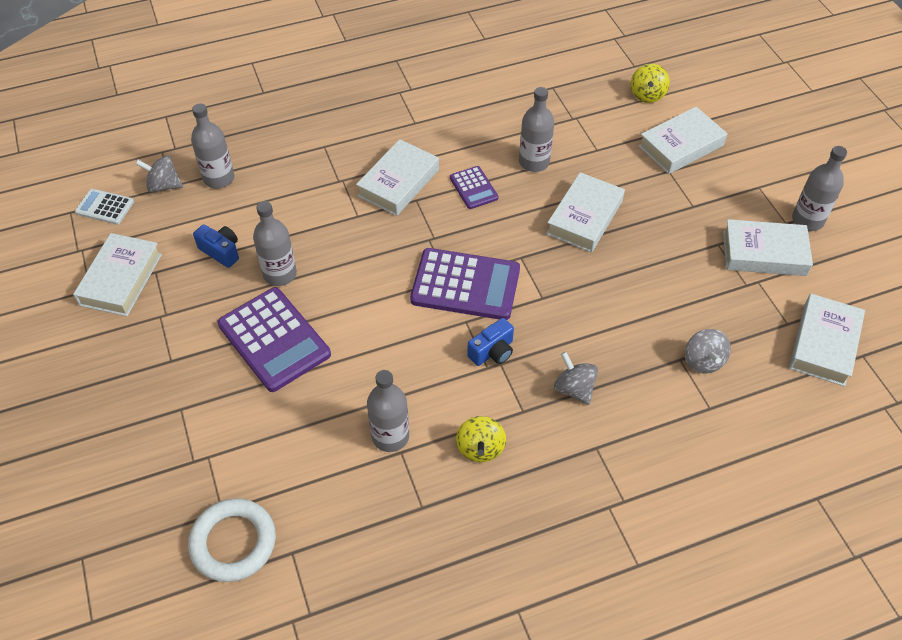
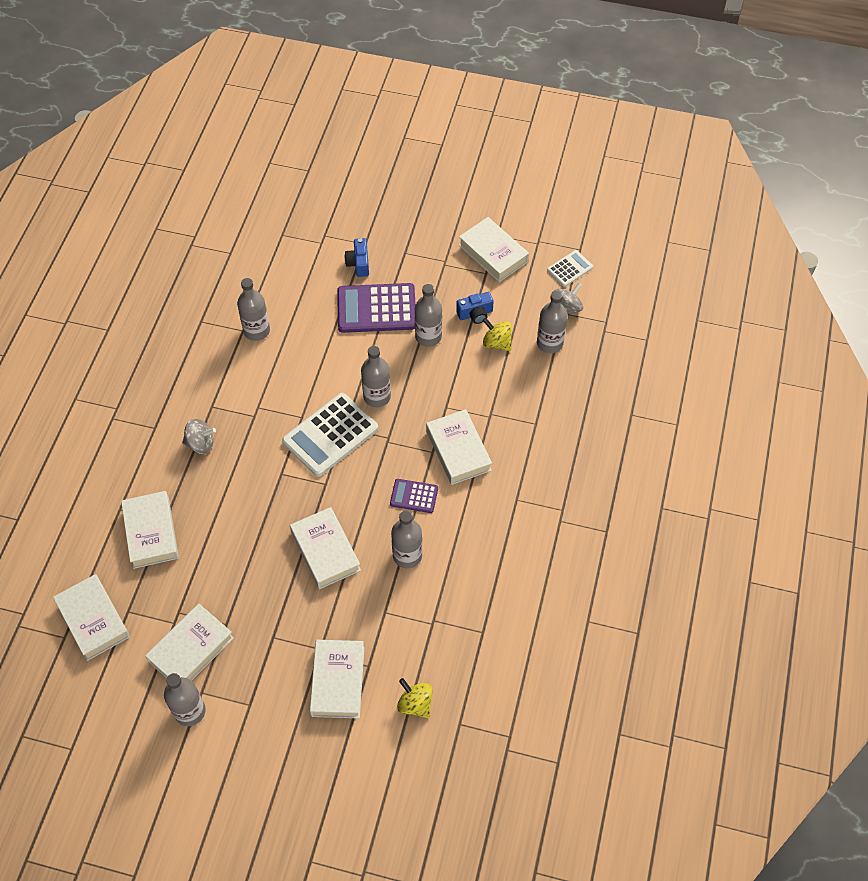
camera: 125 degrees right, 5 degrees up
(233, 542) = (259, 232): white ring -> none
(389, 274) = (377, 396): none -> grey bottle
(465, 285) = (330, 435): purple calculator -> white calculator
(480, 448) = (208, 369): yellow spinning top -> yellow spinning top (496, 343)
(492, 352) = (266, 417): blue camera -> blue camera (359, 263)
(703, 361) = (151, 533): grey spinning top -> white book

